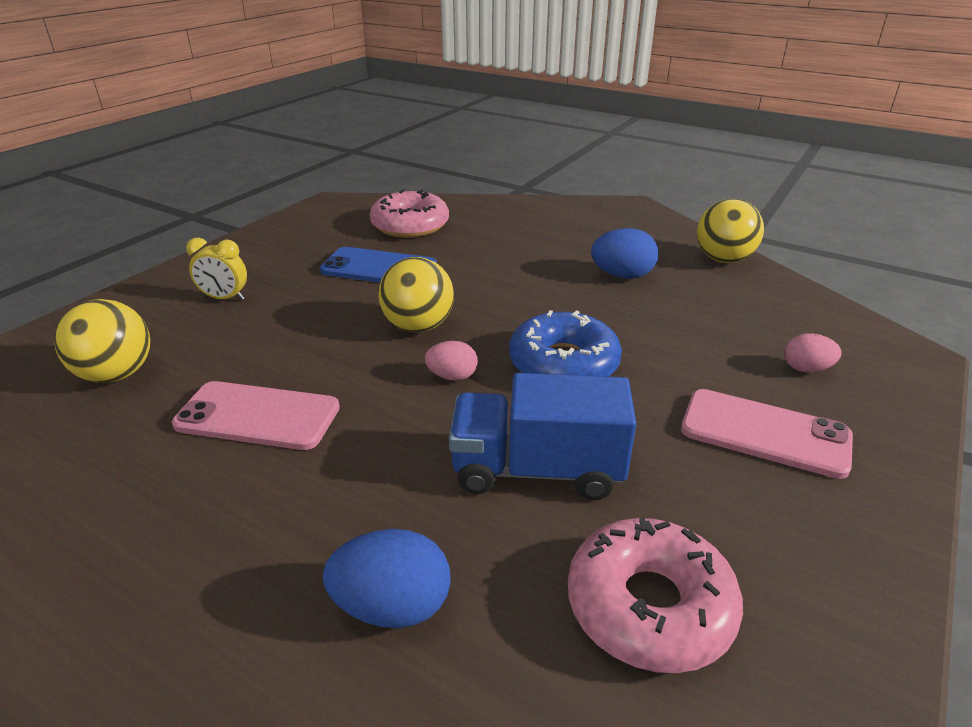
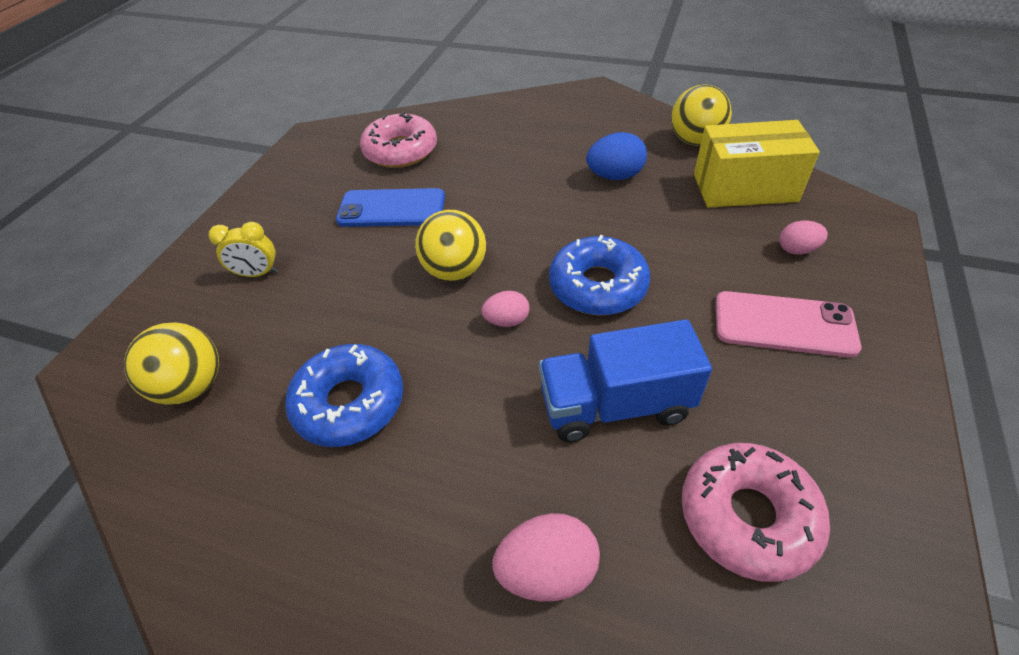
camera: 10 degrees left, 15 degrees up
(258, 416) = (349, 403): pink phone -> blue donut
(392, 607) = (547, 570): blue egg -> pink egg
(764, 306) = (744, 188): none -> yellow box

